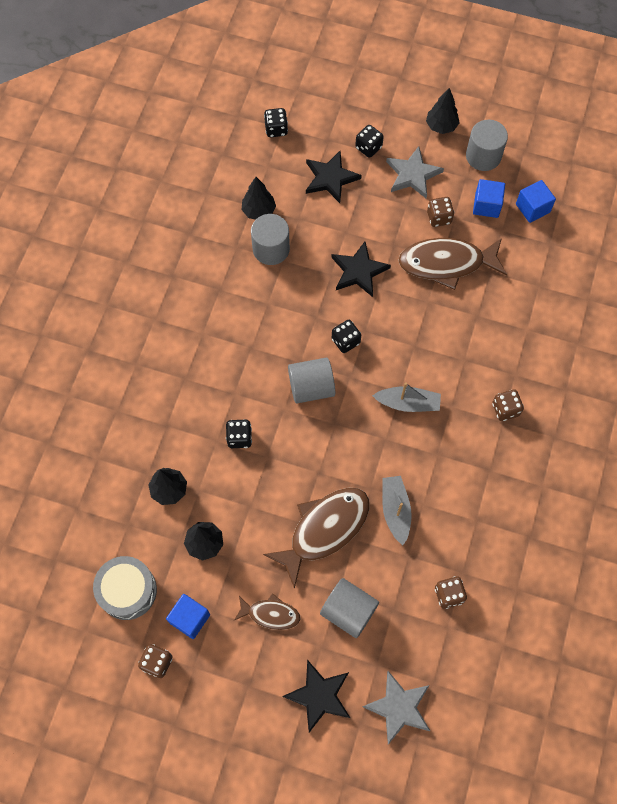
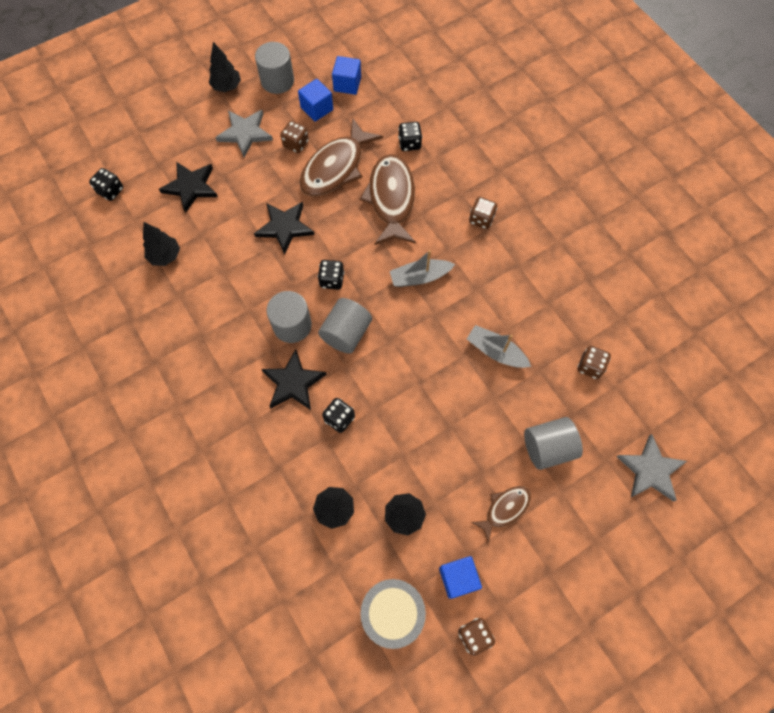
camera: 50 degrees left, 0 degrees up
(271, 249) = (205, 272): grey cylinder -> grey cylinder (292, 325)
(319, 696) = (598, 523): black star -> black star (293, 383)
(324, 530) = (469, 414): brown fish -> brown fish (391, 199)
(368, 147) = (193, 143): black dice -> black dice (409, 143)
(408, 403) = (420, 277): grey boat -> grey boat turned 150 degrees counterclockwise

